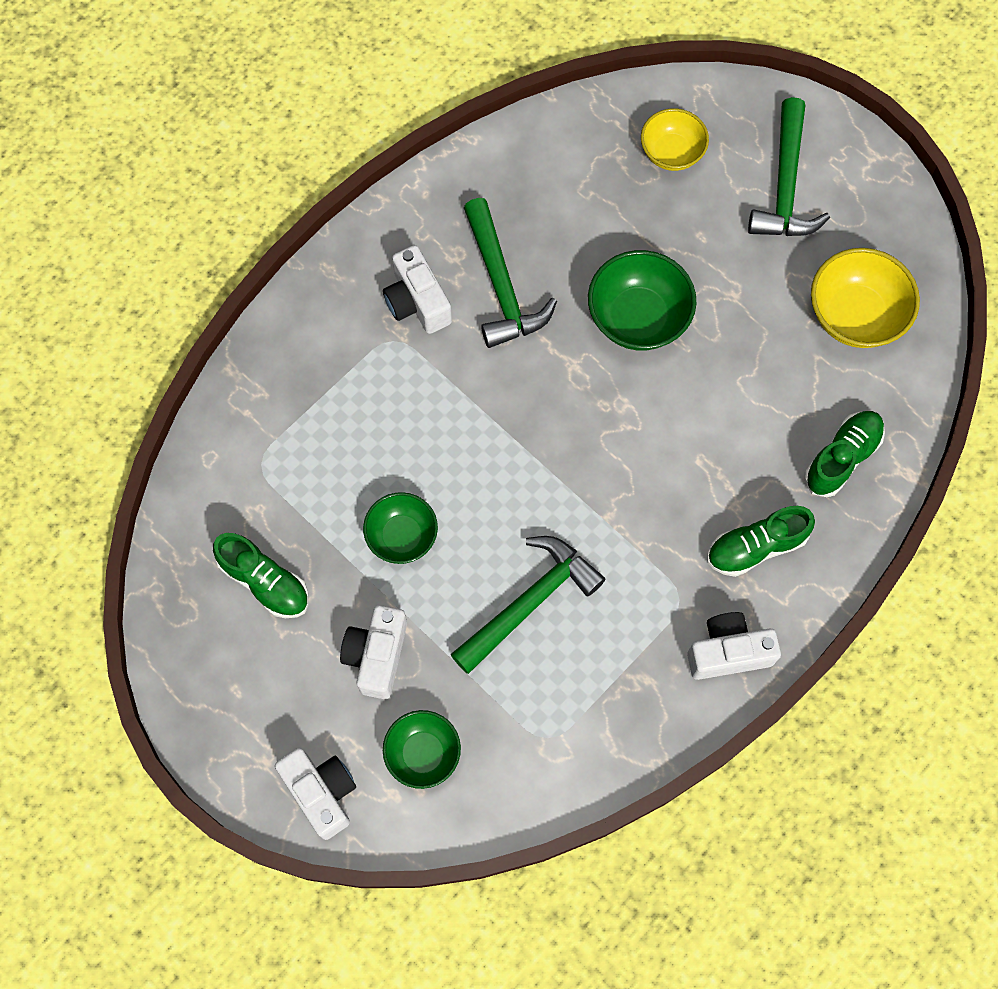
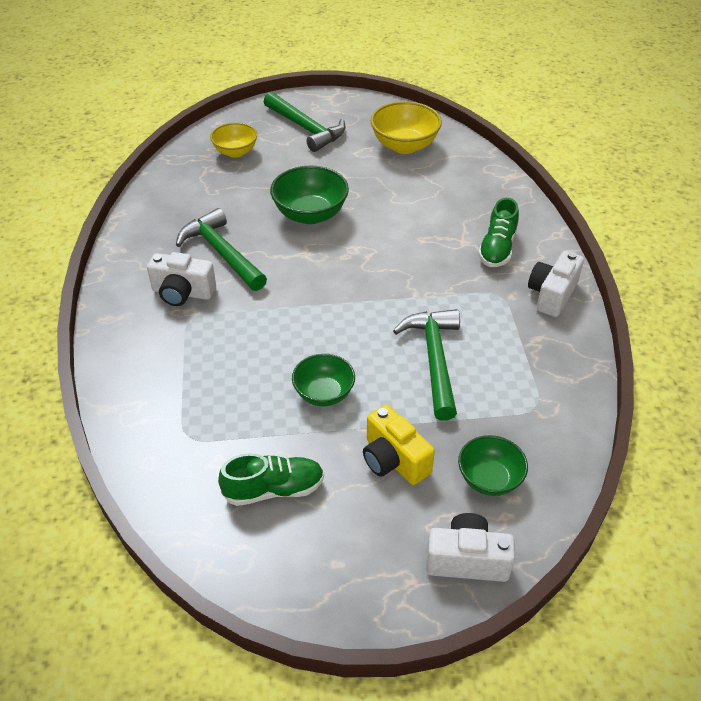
camera: 50 degrees left, 25 degrees down
(377, 655) = (393, 460): white camera -> yellow camera
(502, 286) = (221, 253): green hammer -> green hammer turned 150 degrees counterclockwise
(842, 458) = (478, 191): green shoe -> none

